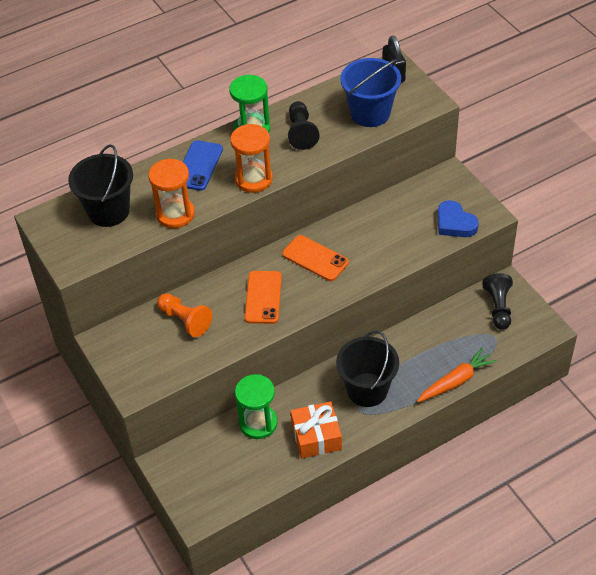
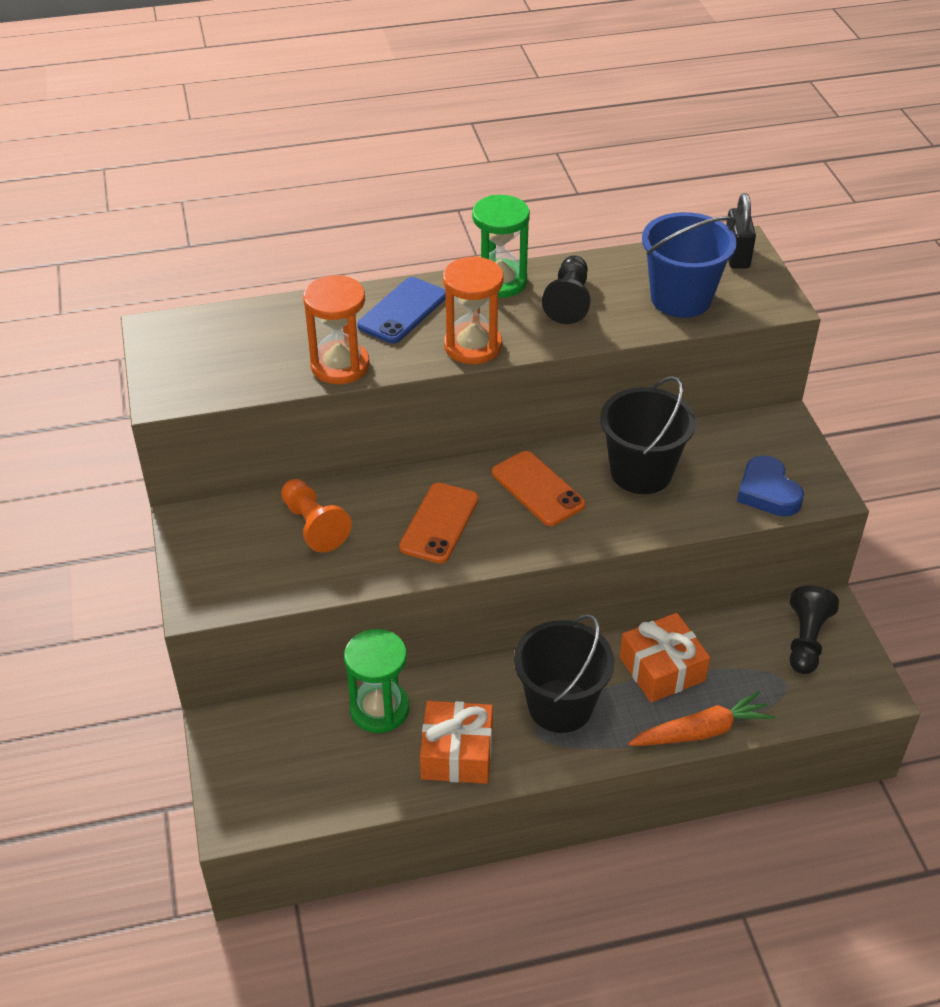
camera: 15 degrees right, 5 degrees down
(108, 211) = (250, 340): black bucket -> black bucket (641, 472)
(419, 349) = (662, 669): none -> orange gift

